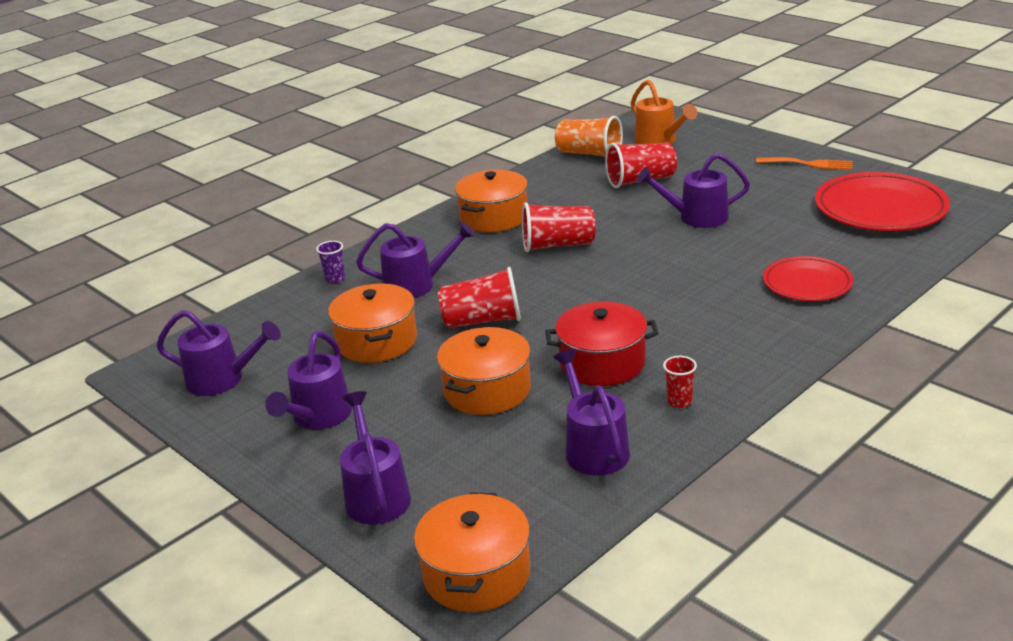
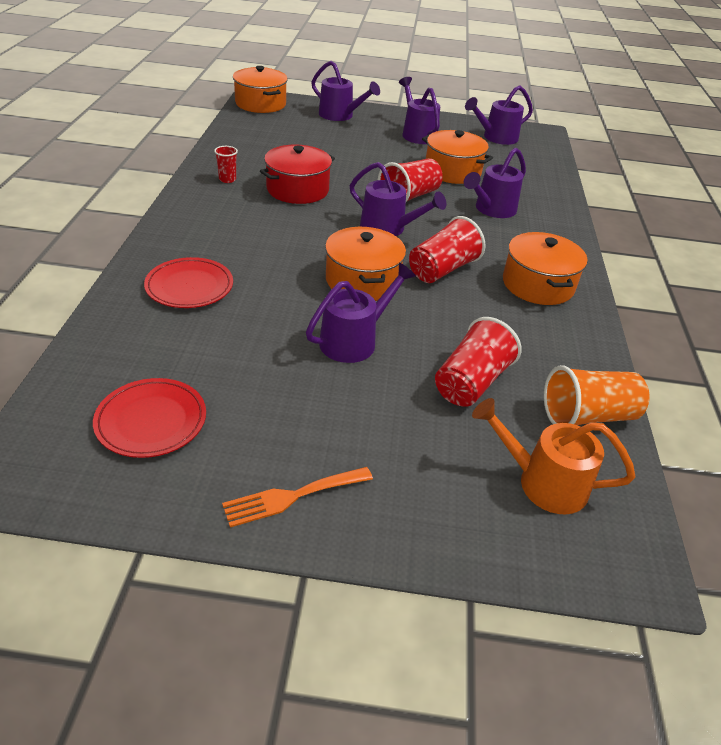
camera: 135 degrees right, 10 degrees up
(335, 279) = (552, 201): purple cup -> none
(487, 390) = (348, 162): orange pot -> orange pot (362, 281)
(593, 448) = (256, 150): purple watering can -> purple watering can (389, 228)
(880, 208) = (151, 421): red plate -> red plate, size x0.61

